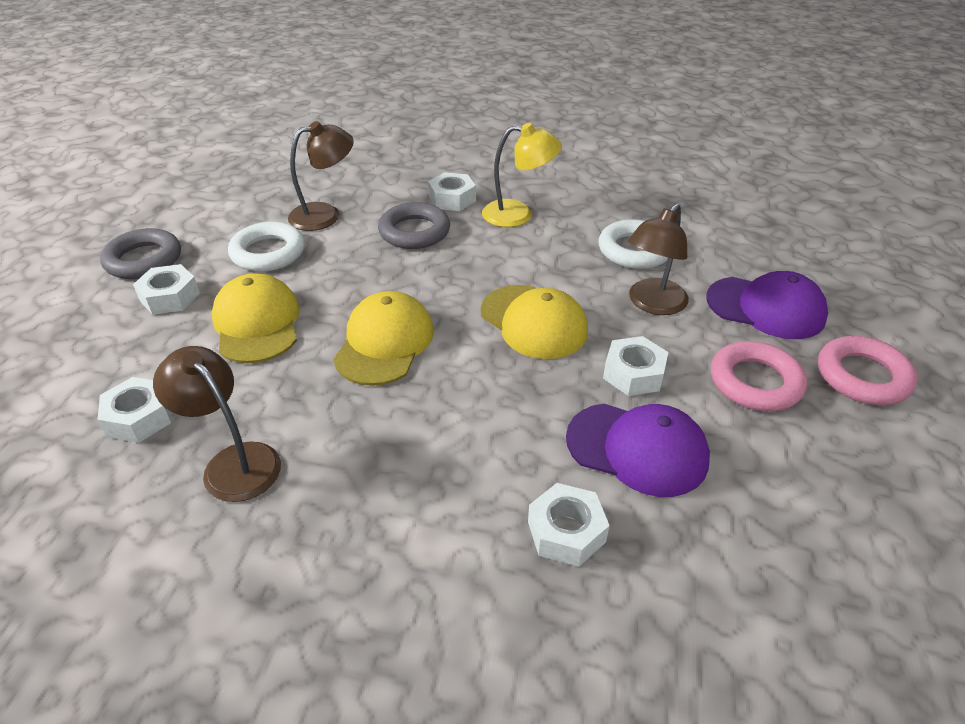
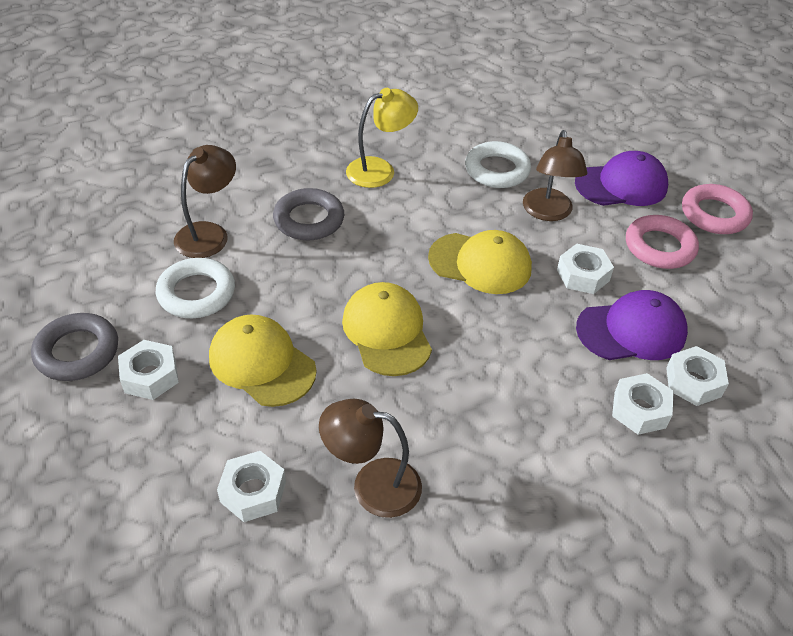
camera: 35 degrees left, 5 degrees up
(452, 199) = (309, 174): white nut -> white nut (693, 382)

